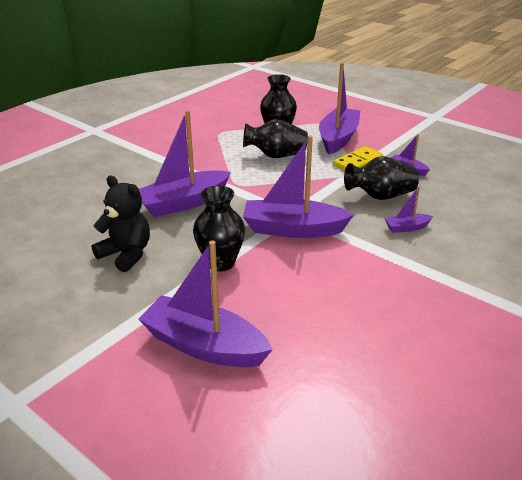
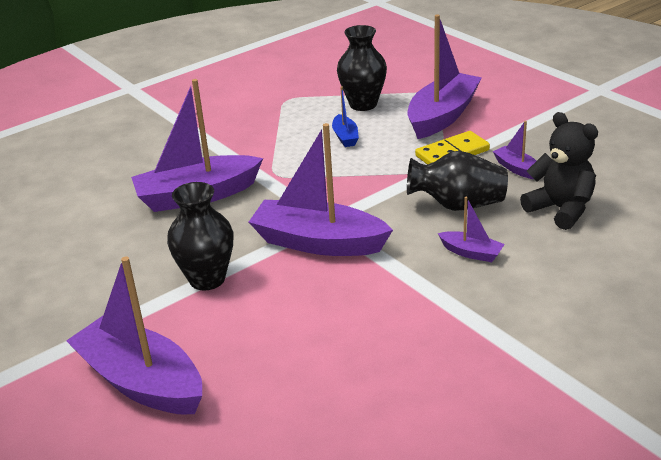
camera: 15 degrees right, 0 degrees up
(126, 254) = (100, 258): black teddy bear -> black teddy bear (561, 209)
(276, 155) = (345, 137): black vase -> blue boat
(407, 228) = (471, 253): purple boat -> purple boat turned 150 degrees counterclockwise

